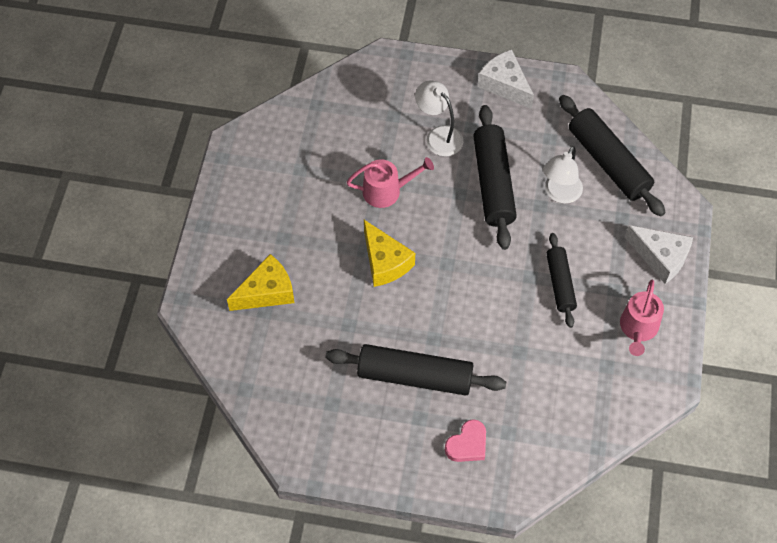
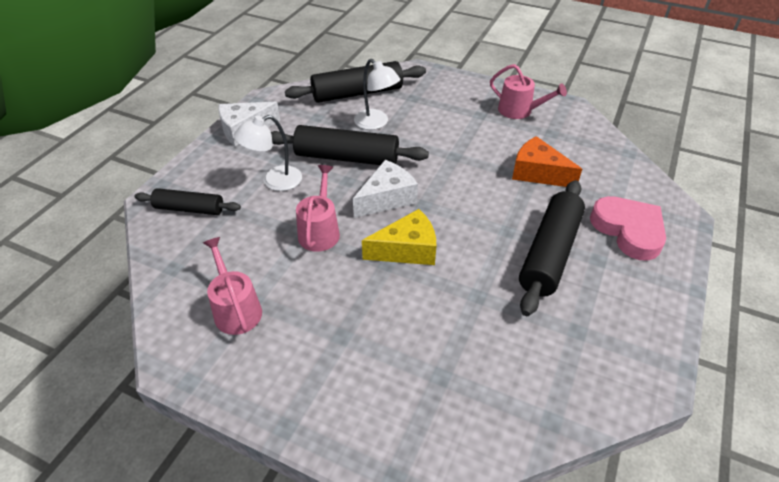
camera: 75 degrees left, 15 degrees down
(267, 292) = (413, 368): yellow cheese -> none
(288, 161) = (236, 309): none -> pink watering can
(467, 444) = (628, 230): pink heart -> pink heart, size x1.64
(529, 357) = (538, 173): none -> orange cheese
(560, 283) = (466, 141): black rolling pin -> black rolling pin (189, 209)
(660, 257) = (457, 88): white cheese -> white cheese (387, 198)

